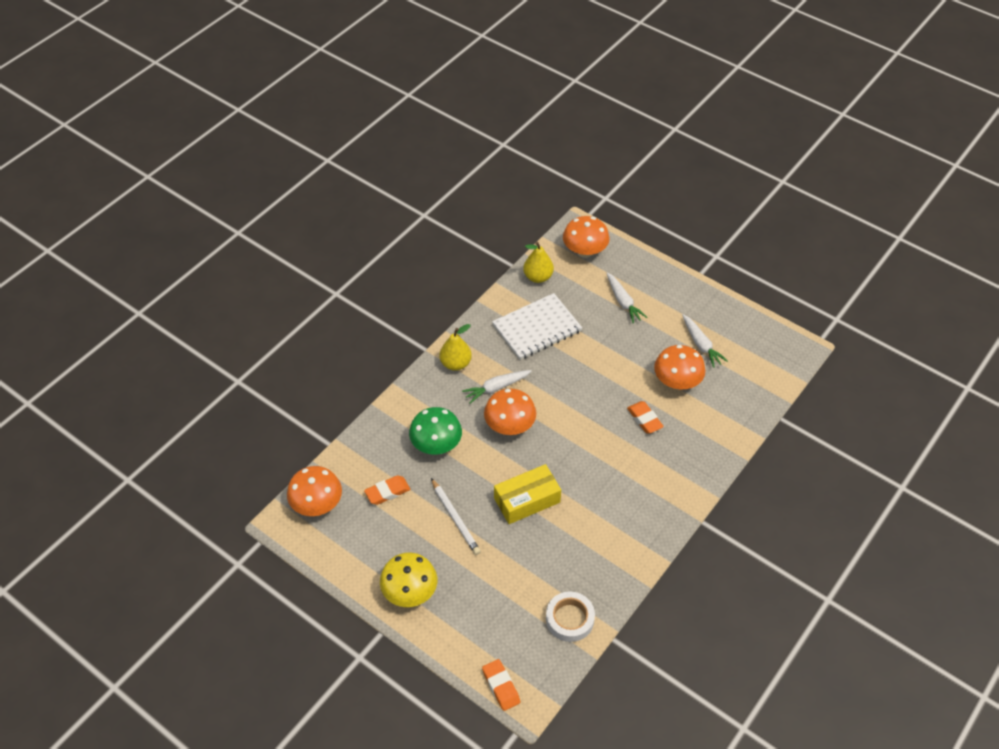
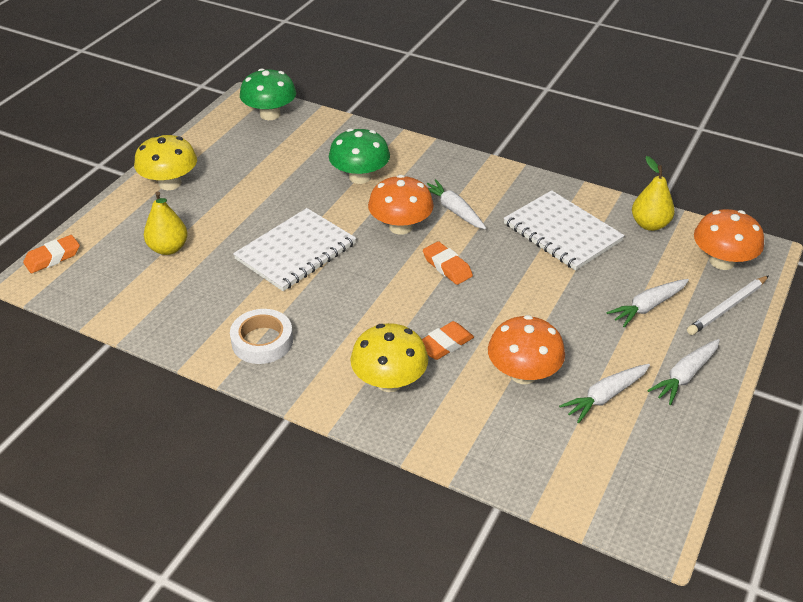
camera: 80 degrees right, 10 degrees down
(317, 504) = (270, 114): orange mushroom -> green mushroom
(387, 492) = (291, 153): orange eraser -> orange eraser (447, 267)
(455, 518) = (264, 202): white pencil -> white pencil (727, 307)
(456, 363) = (479, 176): yellow pear -> yellow pear (168, 248)
(527, 500) = (295, 251): yellow box -> white notebook
(569, 619) = (133, 302): white tape -> white tape (262, 341)
(676, 456) = (389, 381): none -> yellow mushroom
(687, 301) = (685, 376): none -> white carrot

